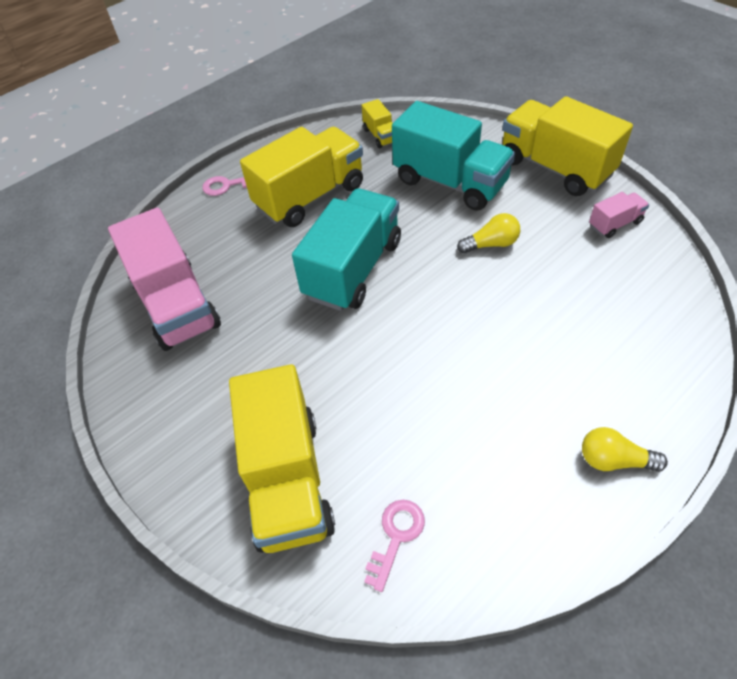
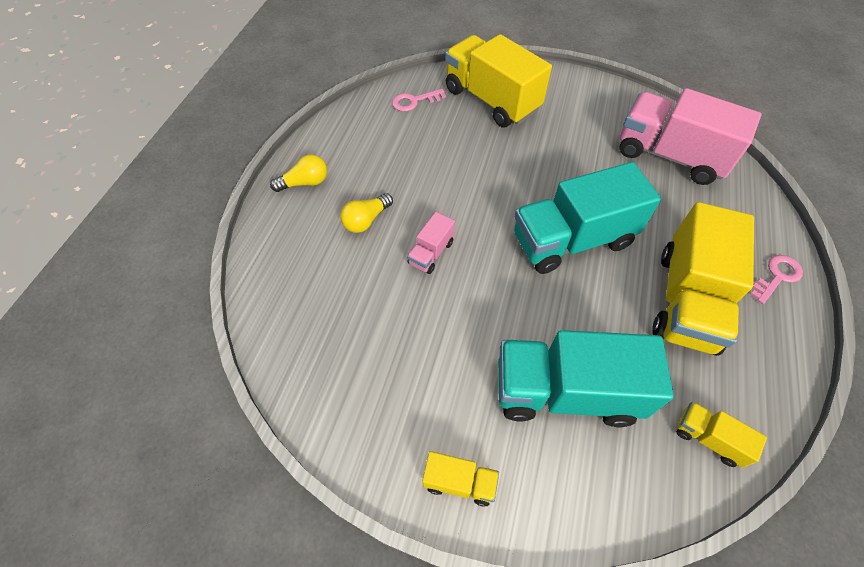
camera: 145 degrees right, 5 degrees up
(353, 269) = (572, 240): turquoise truck -> turquoise truck turned 75 degrees clockwise
(396, 537) = (414, 101): pink key -> pink key turned 75 degrees clockwise
(491, 244) = (471, 321): yellow light bulb -> yellow light bulb (366, 220)
(555, 168) = (459, 482): yellow truck -> yellow truck, size x0.45
(615, 224) = (357, 409): pink truck -> pink truck (431, 253)

